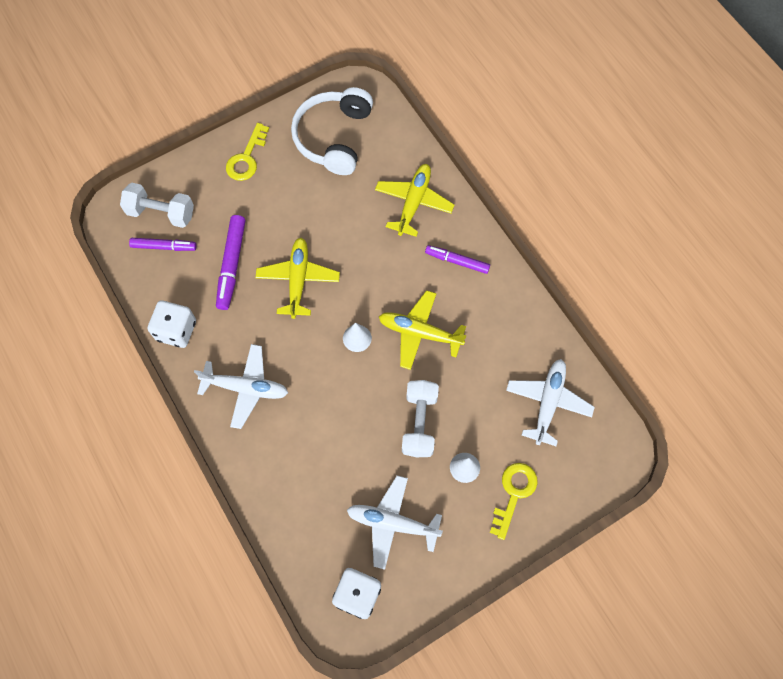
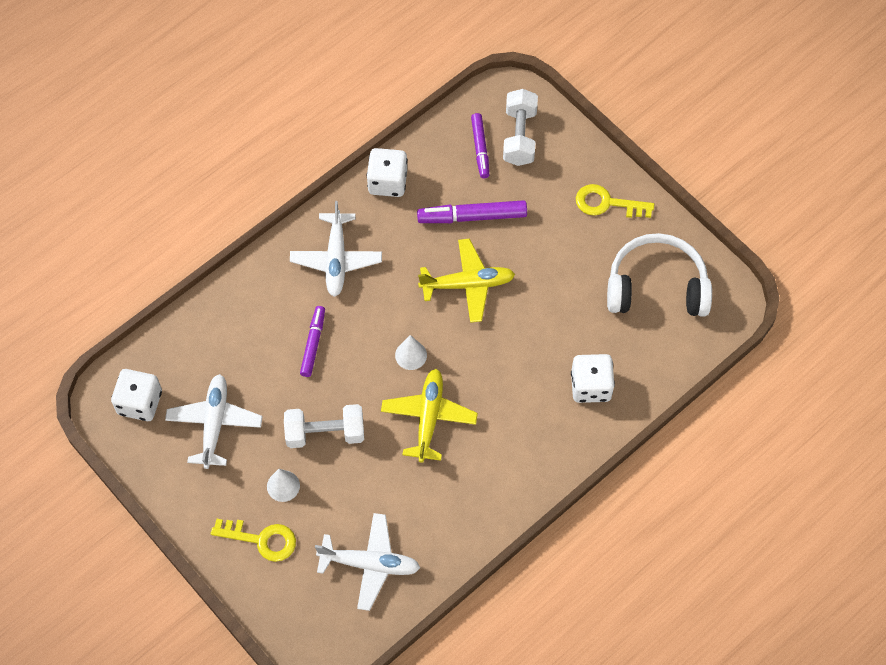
camera: 80 degrees right, 5 degrees down
(414, 202) = (590, 386): yellow plane -> white dice
(457, 261) = (524, 444): purple marker -> purple marker (313, 344)

